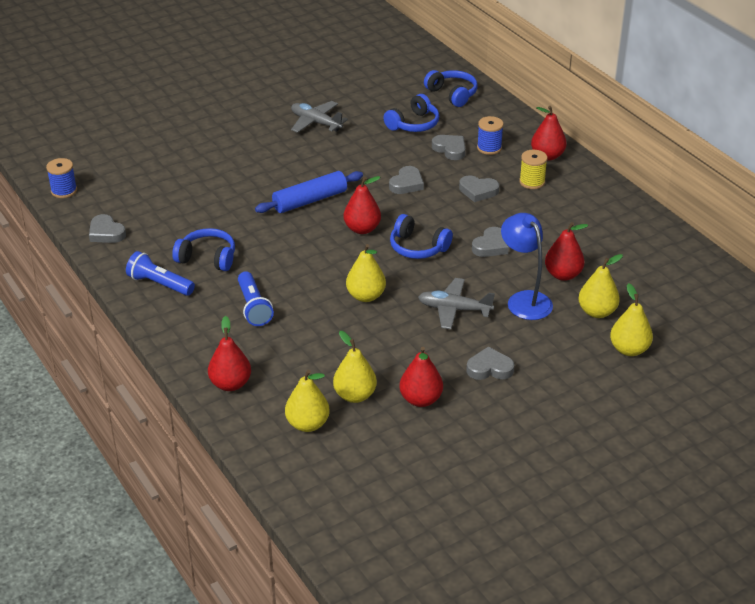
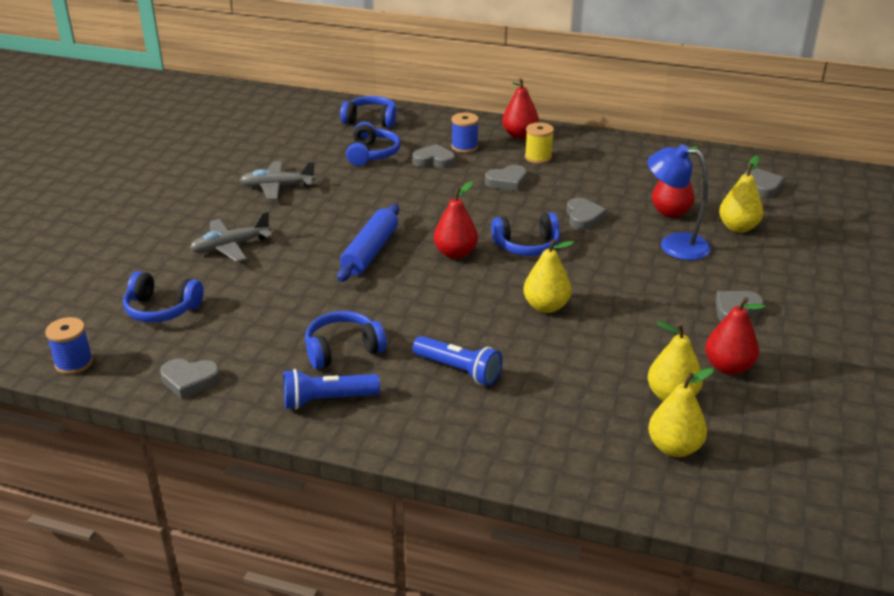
camera: 40 degrees left, 5 degrees down
(144, 179) = (162, 309): none -> blue headphones
(230, 384) = (547, 455): red pear -> none
(406, 184) = (438, 201): grey heart -> grey heart (762, 186)
(454, 309) = (634, 279): grey plane -> grey plane (230, 247)
(629, 349) = (803, 243): yellow pear -> none

